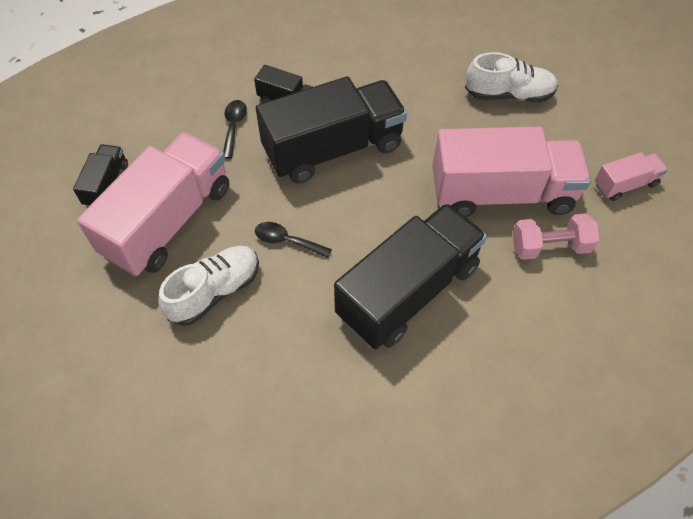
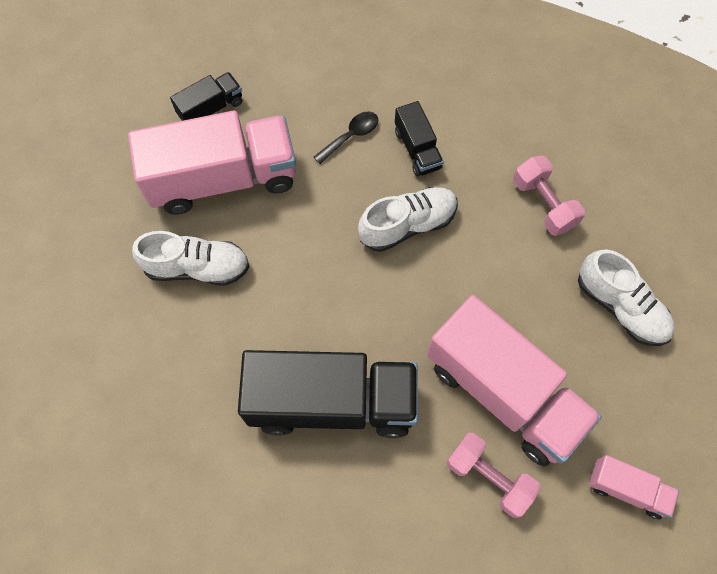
camera: 45 degrees right, 10 degrees up
(287, 241) = (288, 274): black spoon -> none
(333, 149) = (407, 225): black truck -> white shoe
(402, 74) = (543, 204): none -> pink dumbbell

